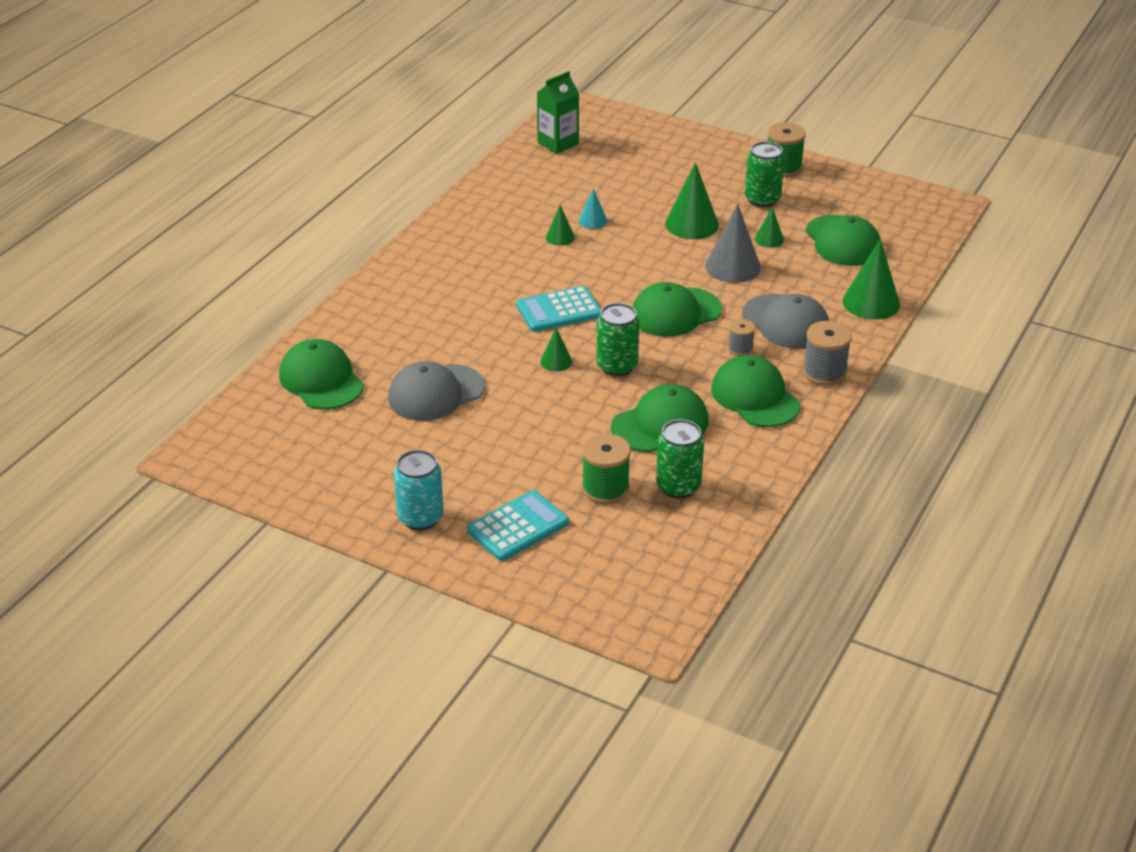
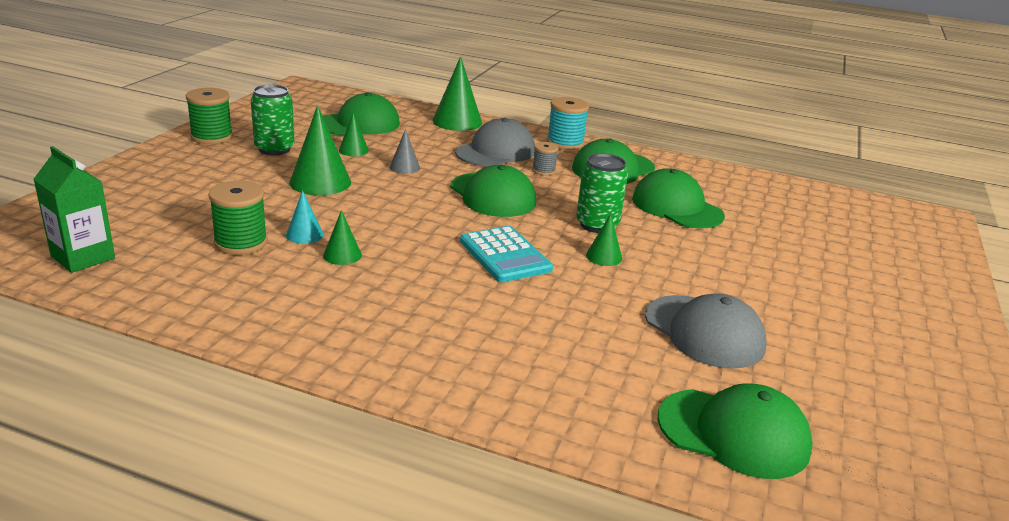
camera: 100 degrees left, 10 degrees down
(321, 380) = (734, 433): green cap -> green cap turned 120 degrees counterclockwise
(420, 518) = (921, 330): turquoise can -> none
(518, 527) = (878, 274): turquoise calculator -> none
(605, 489) = (786, 232): green spool -> green spool (241, 243)
(678, 486) = (756, 202): green can -> none
(733, 266) = (404, 167): grey cone -> grey cone, size x0.54
(824, 372) = (565, 143): grey spool -> turquoise spool

